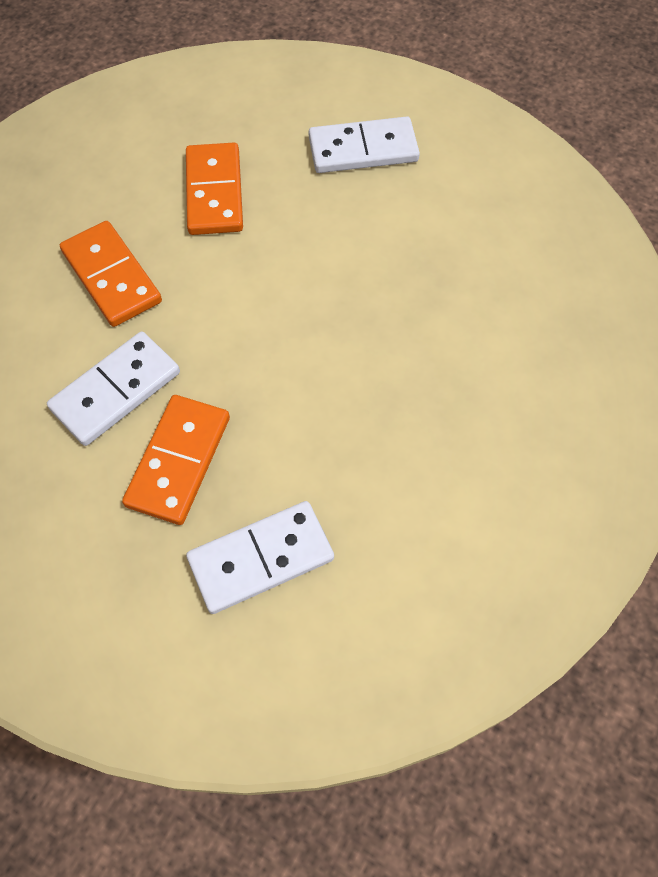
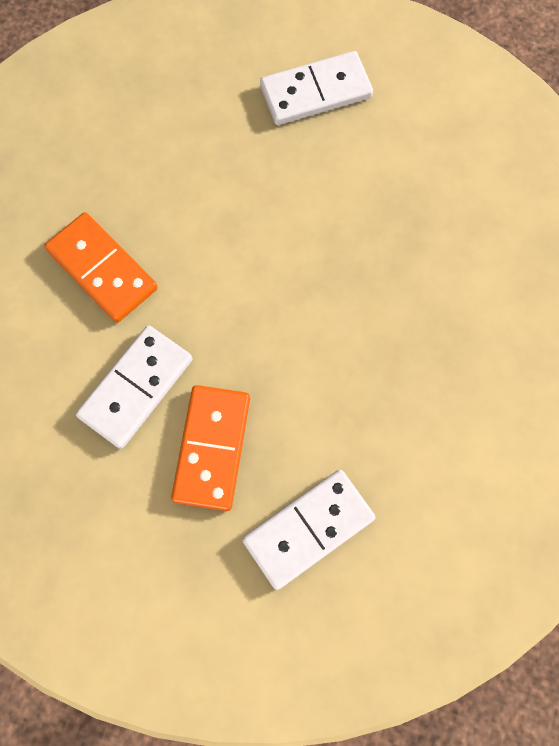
camera: 10 degrees left, 10 degrees up
(215, 192) = (181, 162): orange domino -> none

